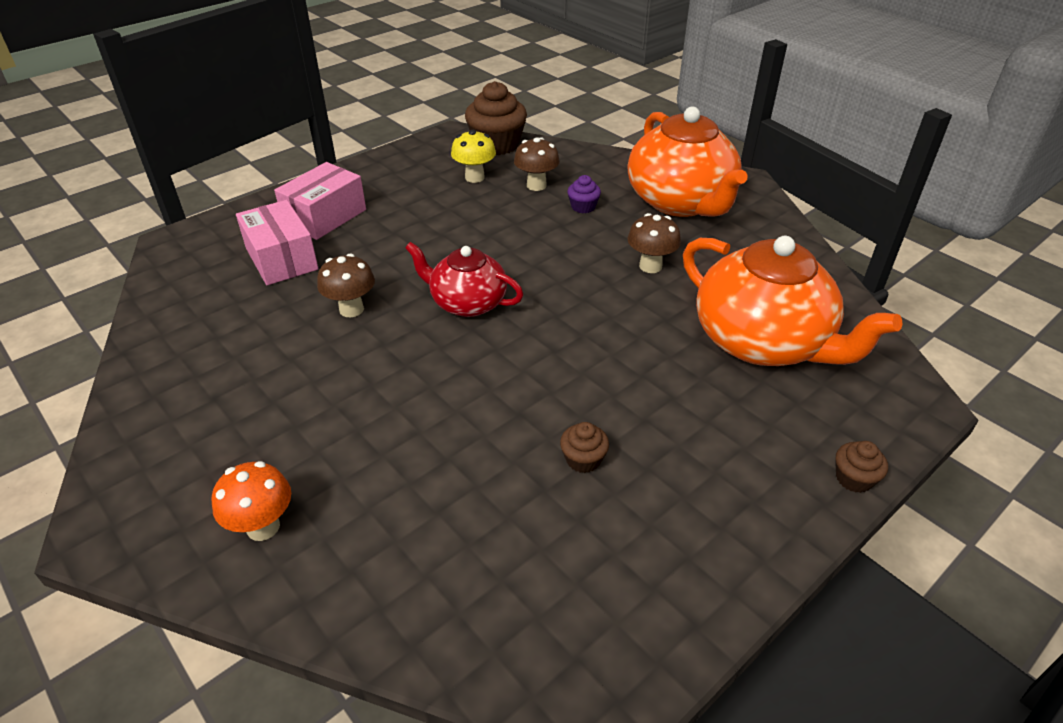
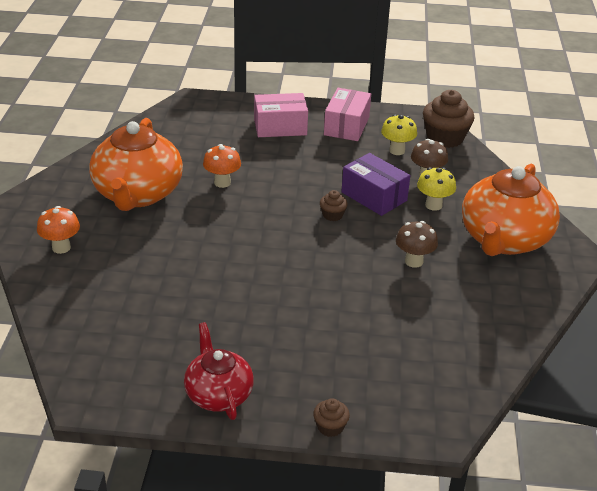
camera: 45 degrees right, 5 degrees down
(281, 259) = (227, 137): pink box -> pink box (346, 126)
(351, 309) = (222, 182): brown mushroom -> orange mushroom
(467, 303) = (281, 215): red teapot -> red teapot (218, 394)
(522, 230) = (374, 196): none -> purple box
(583, 207) = (433, 205): purple cupcake -> yellow mushroom
(583, 459) = (217, 319): brown cupcake -> brown cupcake (332, 215)
(762, 342) = (405, 340): orange teapot -> orange teapot (137, 194)

